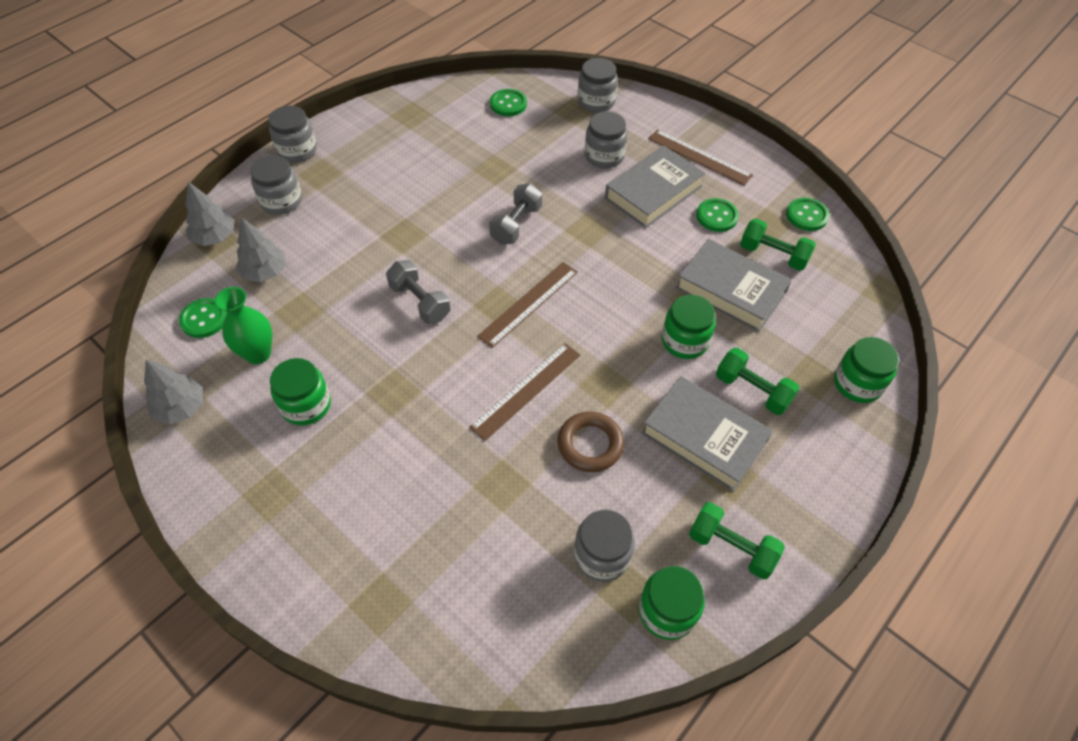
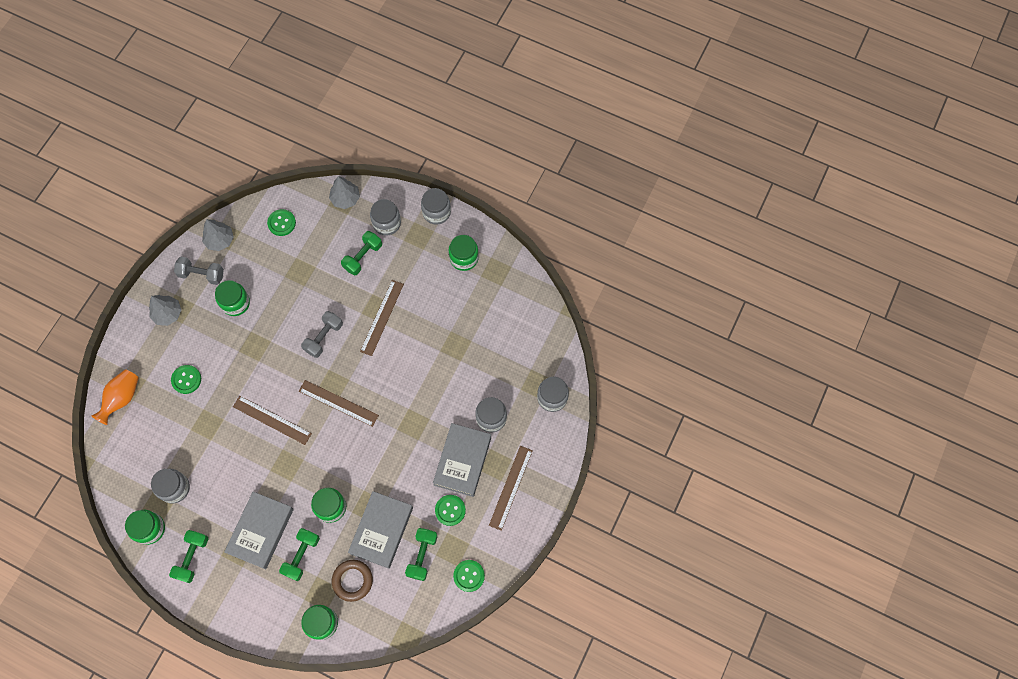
camera: 75 degrees right, 15 degrees up
(258, 353) = (264, 263): green vase -> none
(265, 272) = (325, 240): grey tree -> grey tree (168, 314)
(318, 235) = (363, 257): none -> green dumbbell
(377, 138) = (464, 258): none -> green jar
(401, 622) = (122, 398): none -> orange vase
(420, 232) = (382, 317): none -> brown ruler
(508, 104) = (529, 334): green button -> green button (186, 379)
(516, 225) = (405, 376): grey dumbbell -> grey dumbbell (201, 274)
(590, 444) = (242, 466): brown ring -> brown ring (352, 580)
(653, 192) = (462, 461): grey book -> grey book turned 75 degrees clockwise

